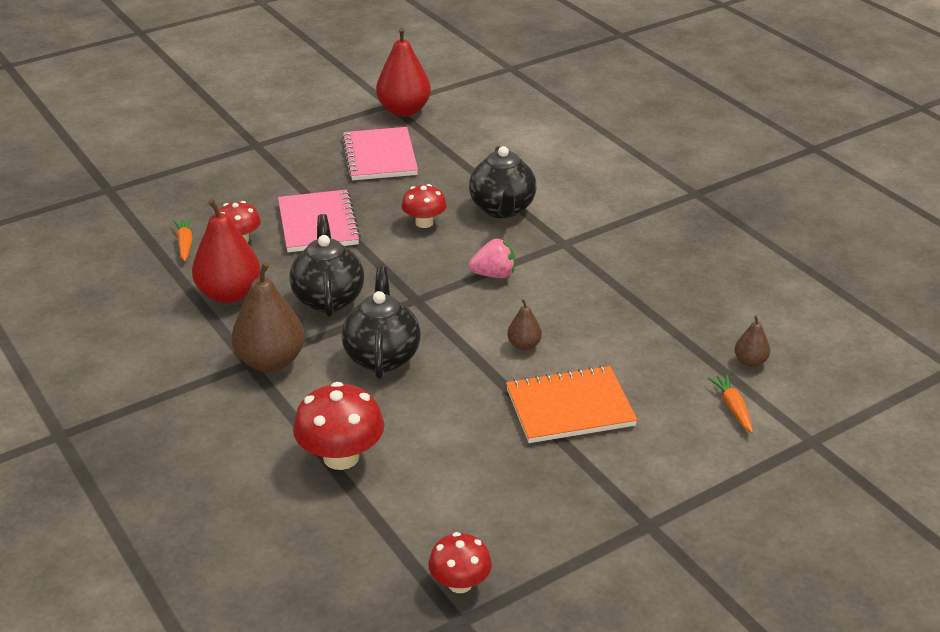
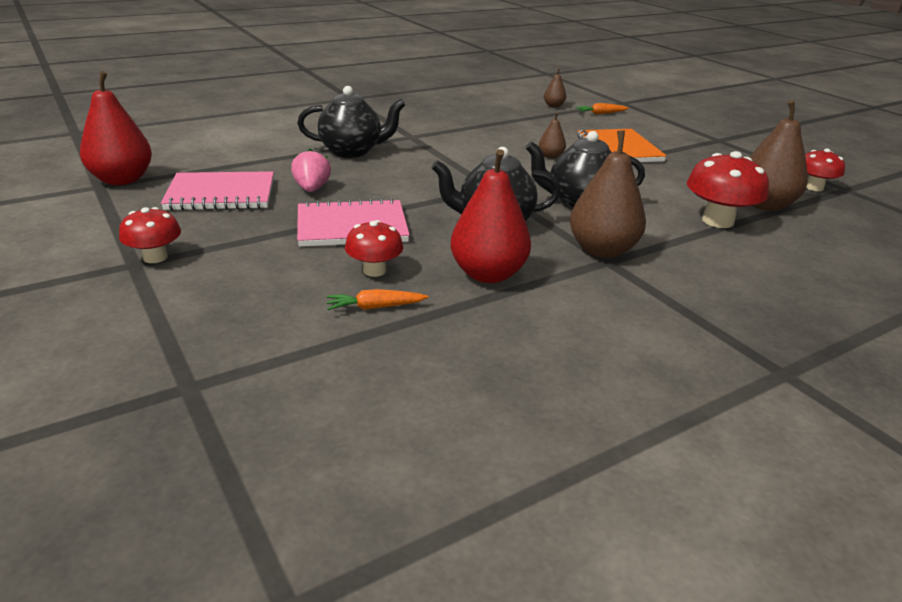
camera: 90 degrees left, 5 degrees down
(391, 510) = (764, 205): none -> brown pear
(424, 222) = (365, 180): red mushroom -> red mushroom (155, 257)
(494, 275) = (455, 160): pink strawberry -> pink strawberry (312, 189)

